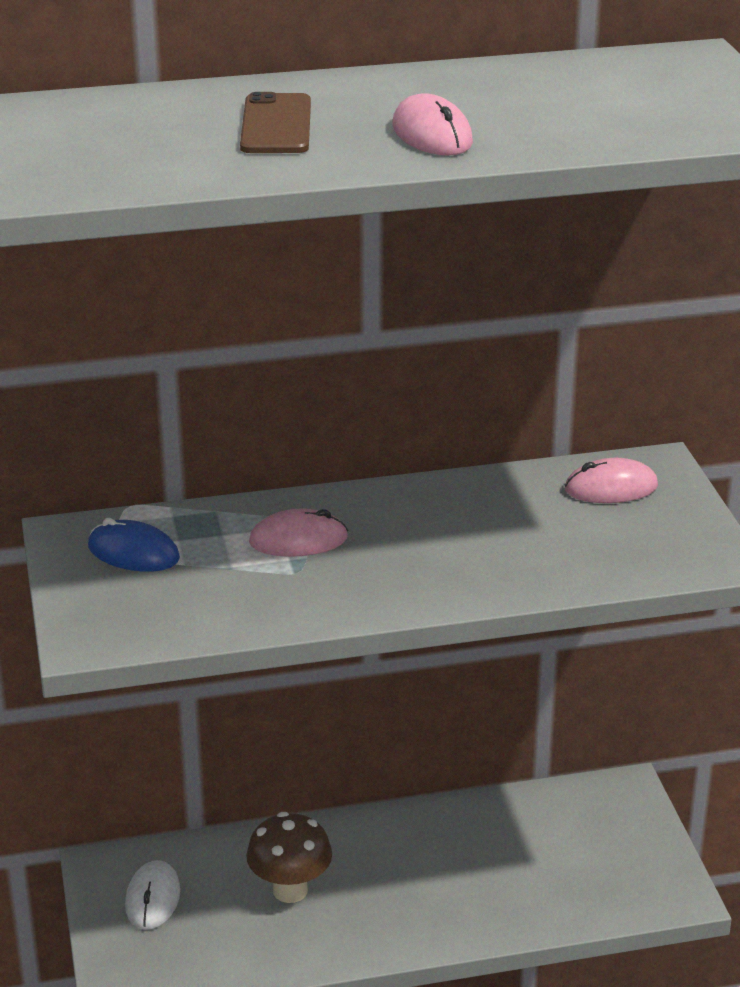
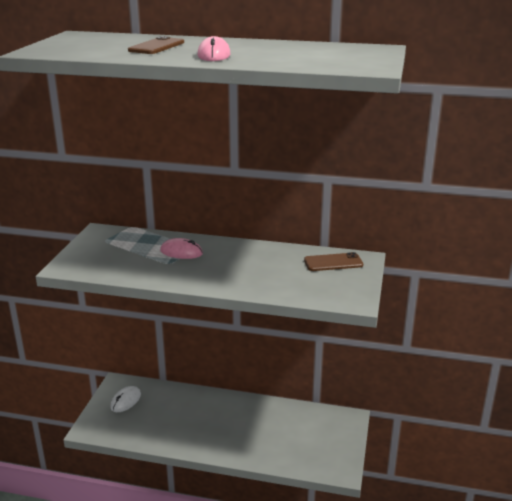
camera: 25 degrees right, 5 degrees down
(133, 552) = (115, 242): blue mouse -> none
(290, 890) = (179, 414): brown mushroom -> none
(611, 488) = (333, 262): pink mouse -> brown phone

